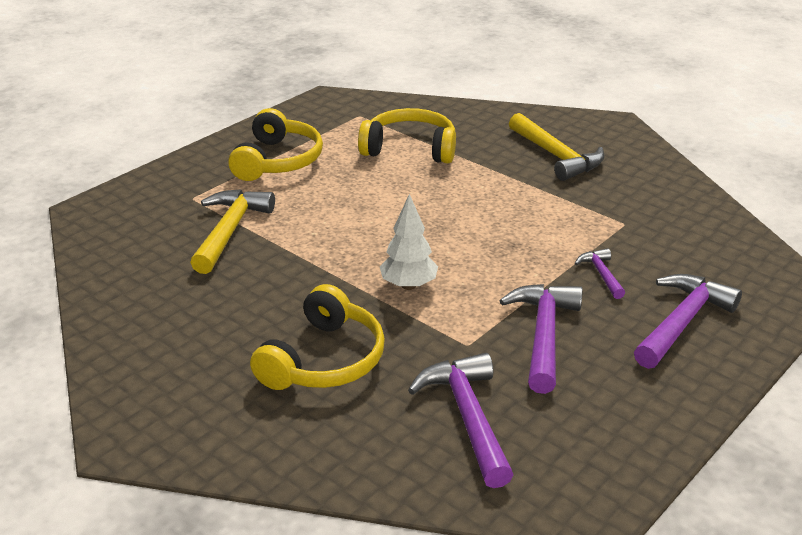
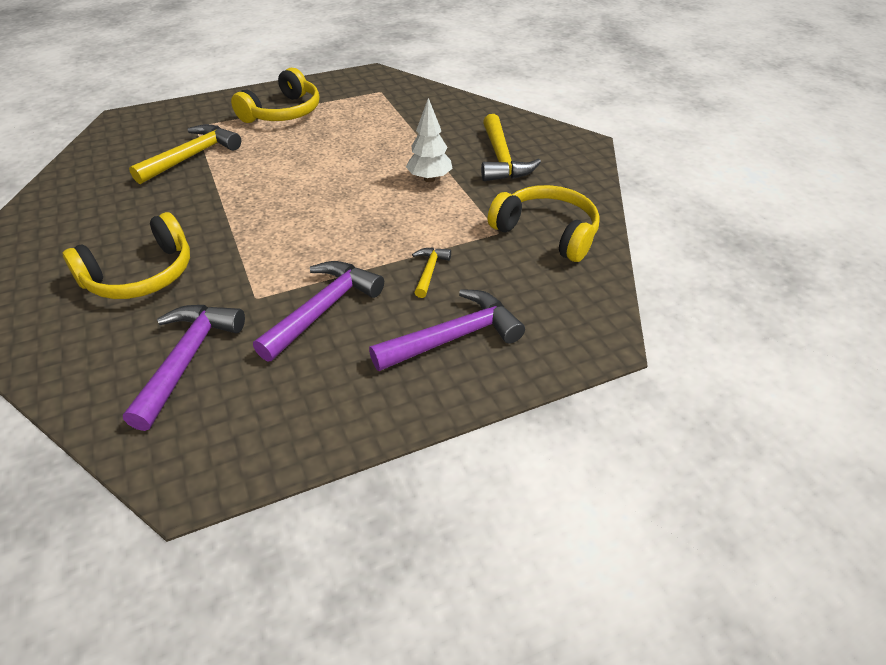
camera: 25 degrees right, 10 degrees up
(408, 285) = (266, 234): white tree -> white tree (429, 179)
(410, 149) = (389, 125): yellow headphones -> yellow headphones (547, 232)
(601, 274) = (429, 271): purple hammer -> yellow hammer

